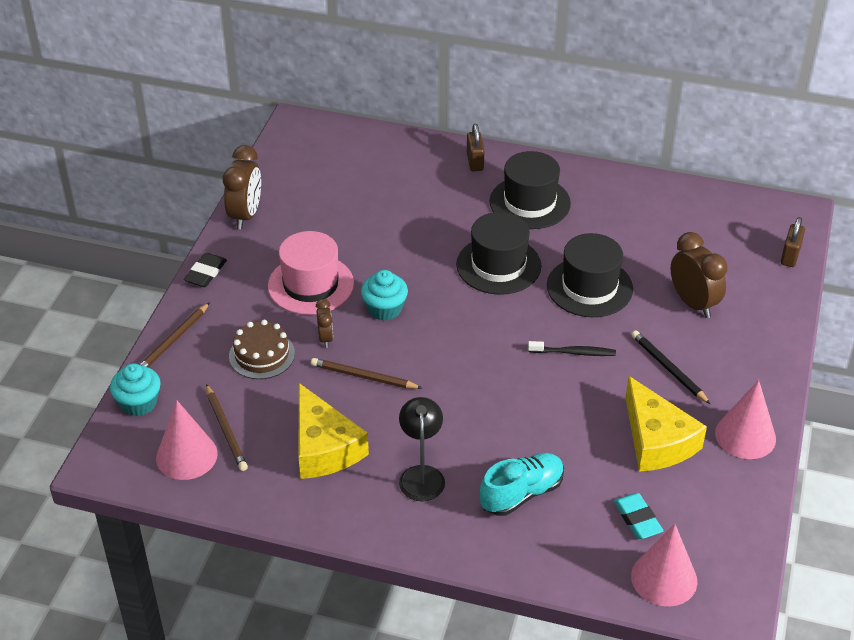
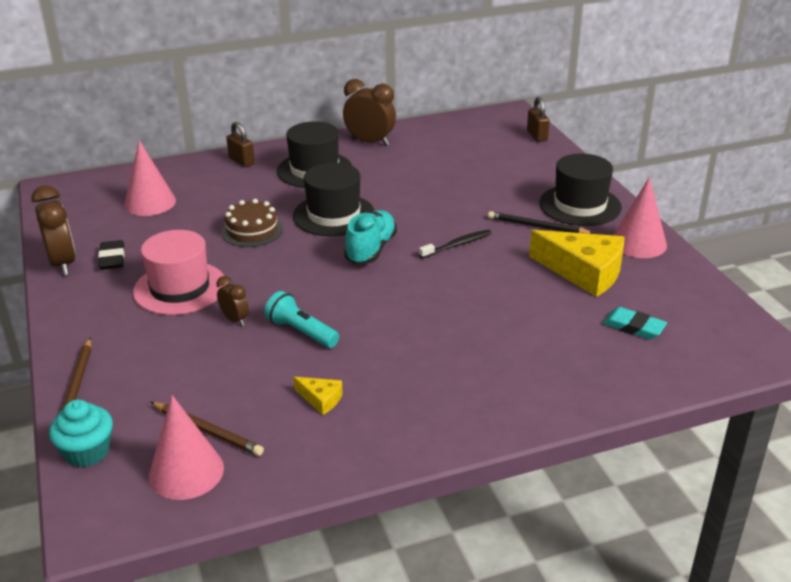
camera: 35 degrees left, 10 degrees down
(205, 273) = (62, 319): black eraser -> black eraser (112, 258)
(261, 355) = (184, 357): brown cake -> brown cake (252, 230)
(324, 447) = (321, 399): yellow cheese -> yellow cheese, size x0.45
(364, 377) = (301, 332): brown pencil -> turquoise flashlight
(384, 309) = (268, 278): turquoise cupcake -> none
(421, 475) = (432, 379): black lamp -> none
(522, 493) = (529, 352): turquoise shoe -> turquoise shoe (371, 249)
(589, 287) = (421, 202): black hat -> black hat (580, 205)
(664, 578) = (701, 356): pink cone -> pink cone (150, 203)
(693, 303) = (506, 183): brown clock -> brown clock (370, 142)

